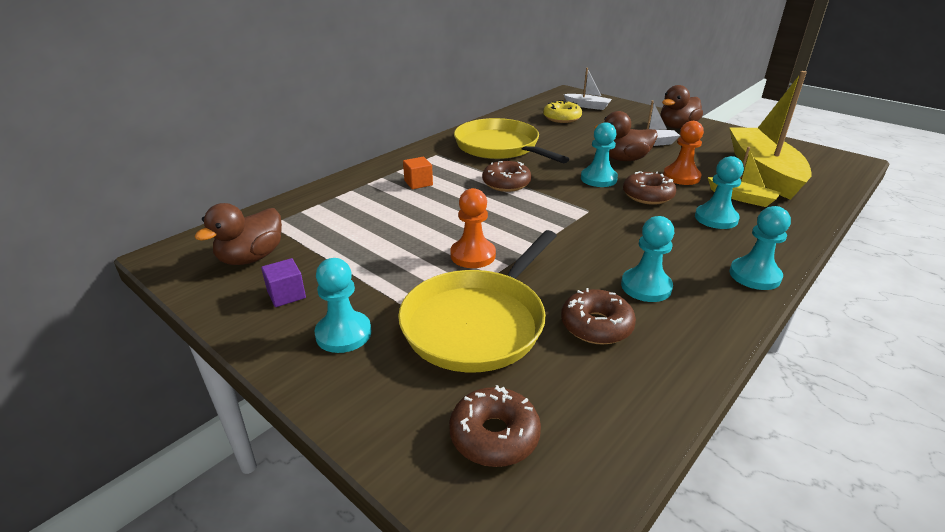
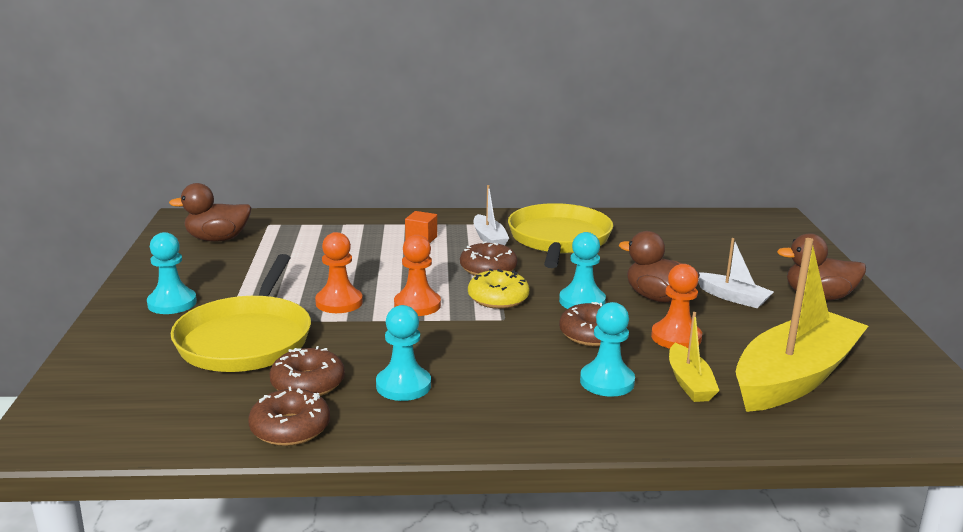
camera: 45 degrees right, 10 degrees down
(286, 295) = (190, 268): purple cube -> none
(477, 323) = (246, 339): yellow pan -> yellow pan turned 75 degrees counterclockwise
(494, 435) = (126, 391): brown donut -> brown donut (290, 428)
(524, 229) = (417, 305): none -> orange pawn
(562, 118) = (695, 238): yellow donut -> yellow donut (498, 298)
(587, 106) = (761, 238): white boat -> white boat (489, 239)
(754, 275) = (513, 432): turquoise pawn -> none

